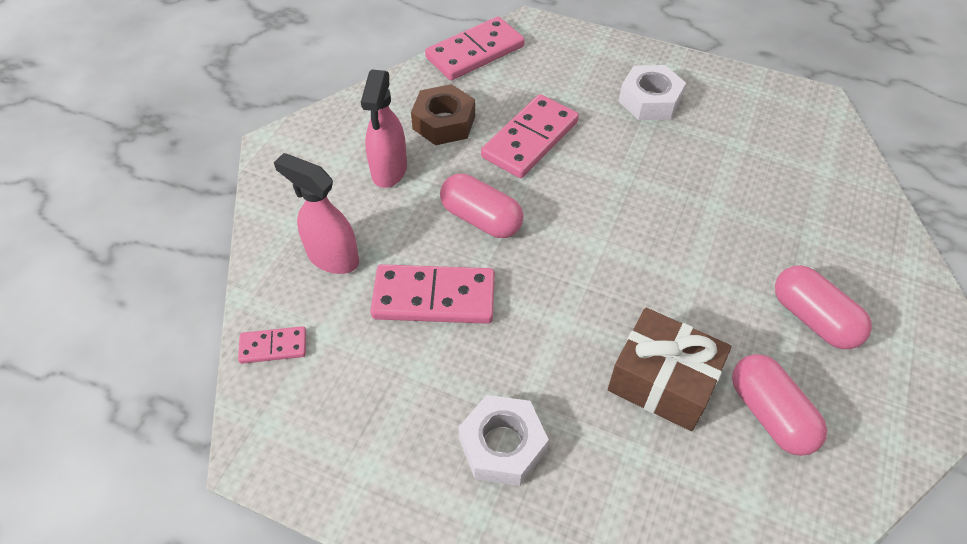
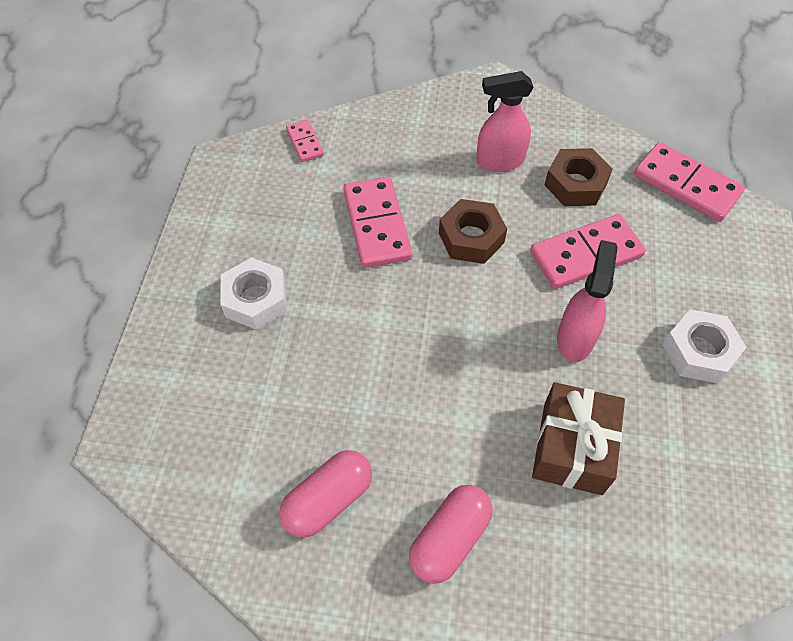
camera: 75 degrees right, 5 degrees up
(332, 257) = (394, 151): pink spray bottle -> pink spray bottle (575, 338)
(481, 219) = (471, 238): pink capsule -> brown nut
(530, 139) = (586, 255): pink domino -> pink domino turned 45 degrees counterclockwise
(662, 381) = (340, 406): brown gift -> brown gift (572, 448)

